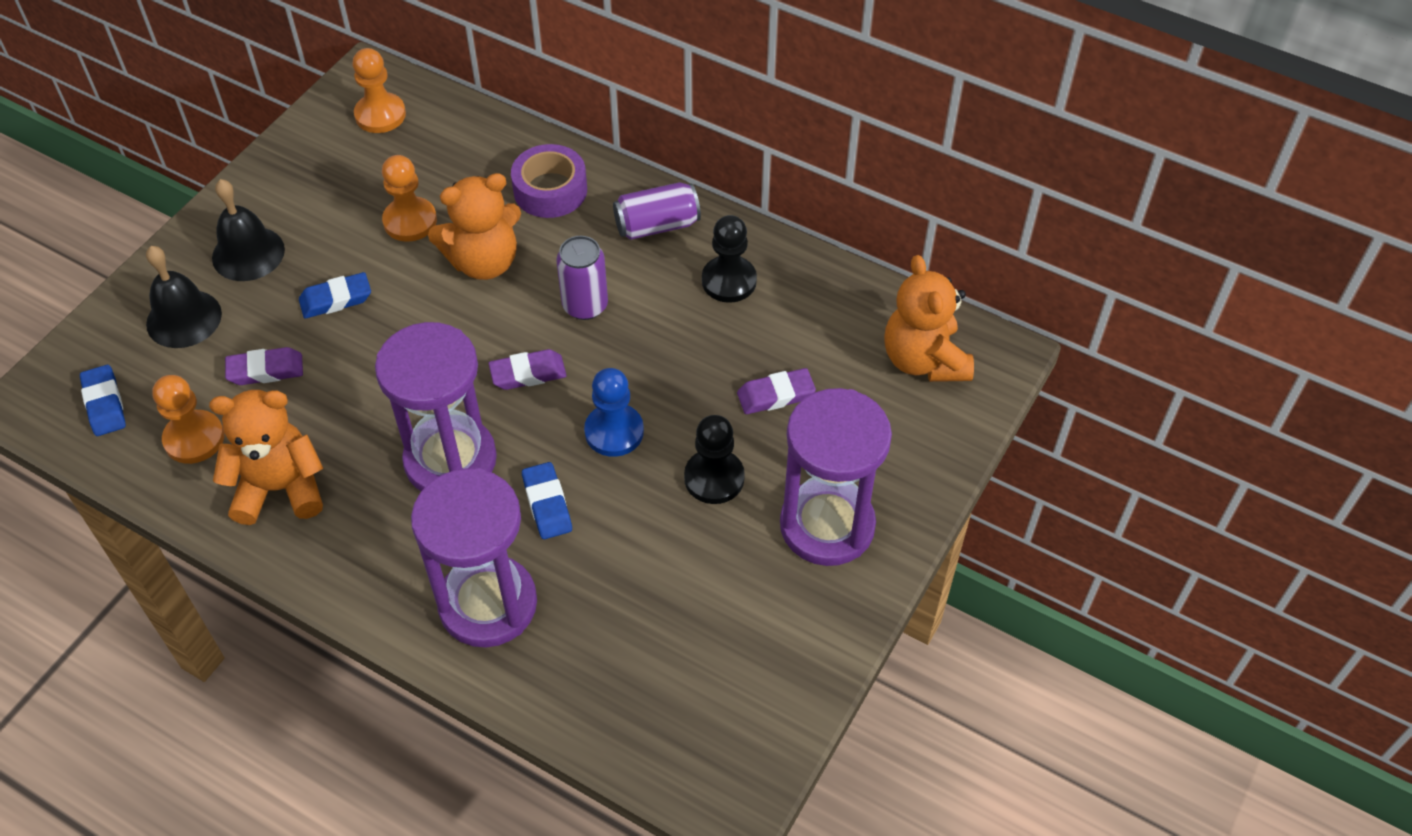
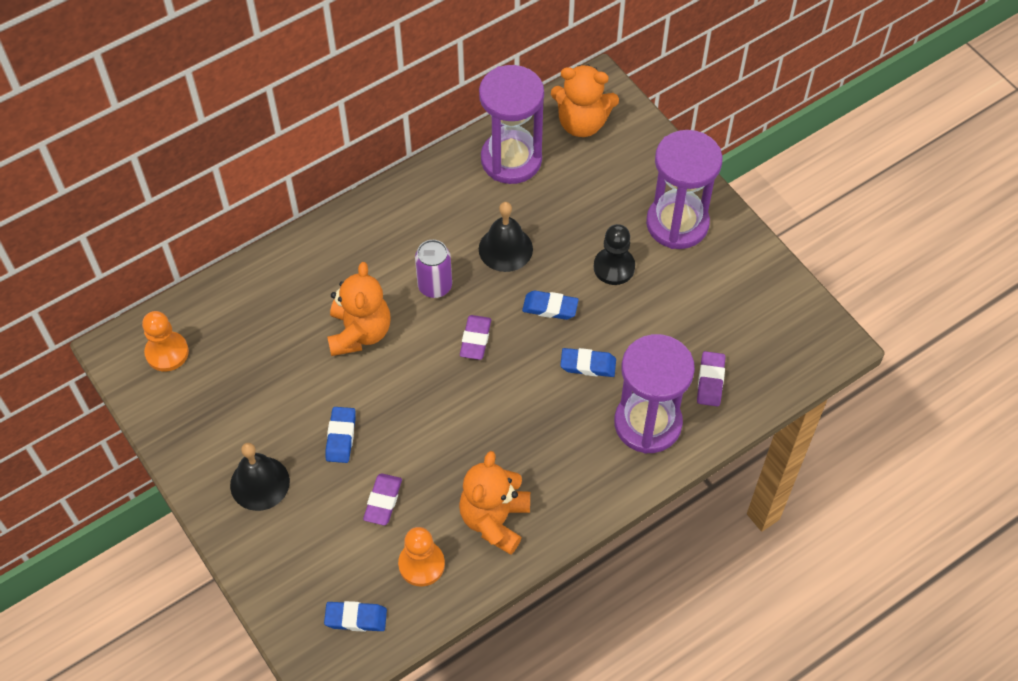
camera: 65 degrees left, 5 degrees up
(184, 318) = (301, 544): black bell -> black bell (505, 248)
(410, 221) = (292, 366): orange pawn -> none
(450, 460) = (524, 409): purple hourglass -> purple hourglass (511, 159)
(550, 190) = (315, 269): purple tape -> none
(614, 432) = (550, 307): blue pawn -> blue eraser
(657, 225) = (387, 218): purple can -> none
(729, 281) = (460, 197): black pawn -> none
(776, 395) = (567, 210): purple eraser -> purple eraser (710, 381)

